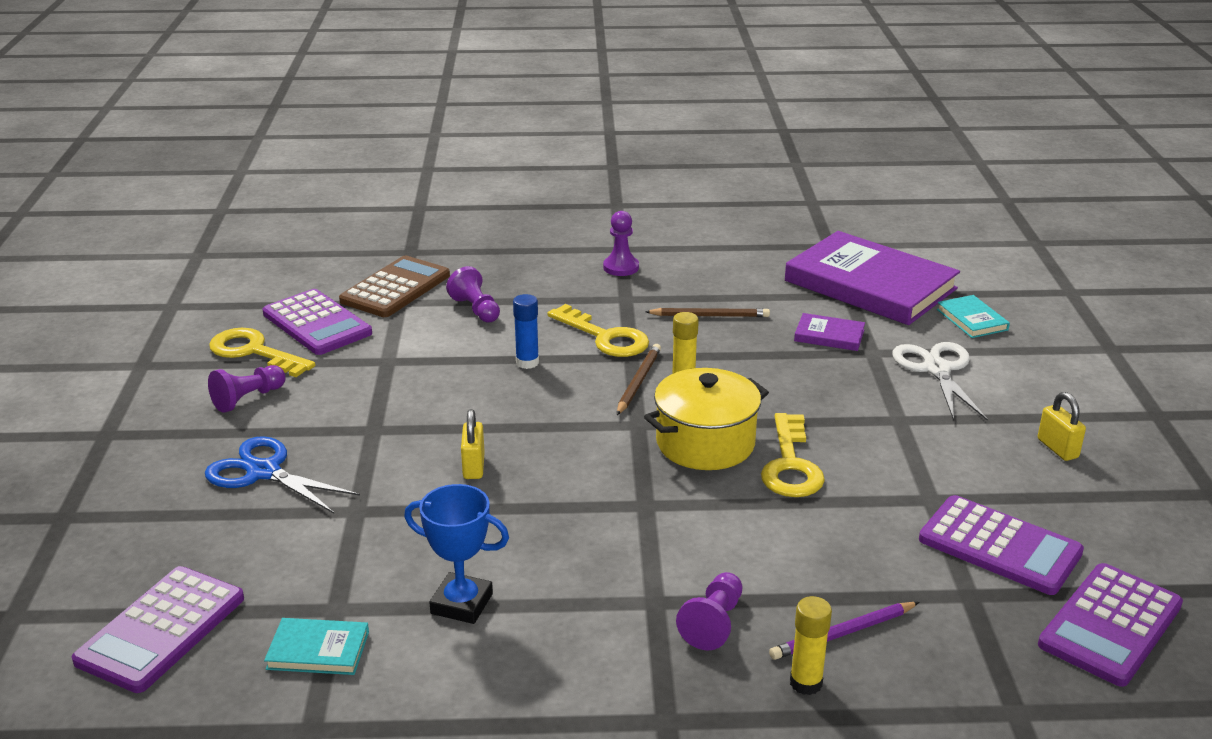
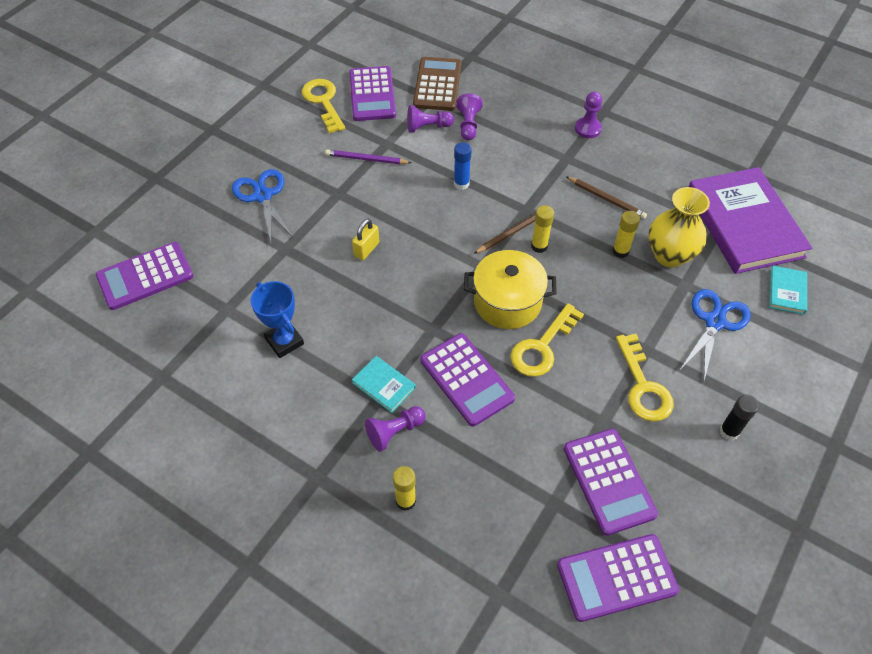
camera: 35 degrees right, 25 degrees up
(248, 399) = (294, 137): purple pawn -> purple pawn (428, 127)
(318, 650) = (199, 331): turquoise book -> turquoise book (384, 385)
(395, 288) = (437, 84): brown calculator -> brown calculator turned 60 degrees counterclockwise
(605, 337) = (525, 185): yellow key -> yellow key (643, 386)
(741, 532) = (466, 379): none -> purple calculator
(776, 352) = (620, 251): none -> yellow glue stick
(829, 335) = (669, 255): purple book -> yellow vase
(843, 634) = (456, 483): purple pencil -> purple pencil (366, 159)
(937, 369) = (714, 322): white scissors -> blue scissors
(1057, 448) = (729, 431): yellow padlock -> black glue stick

